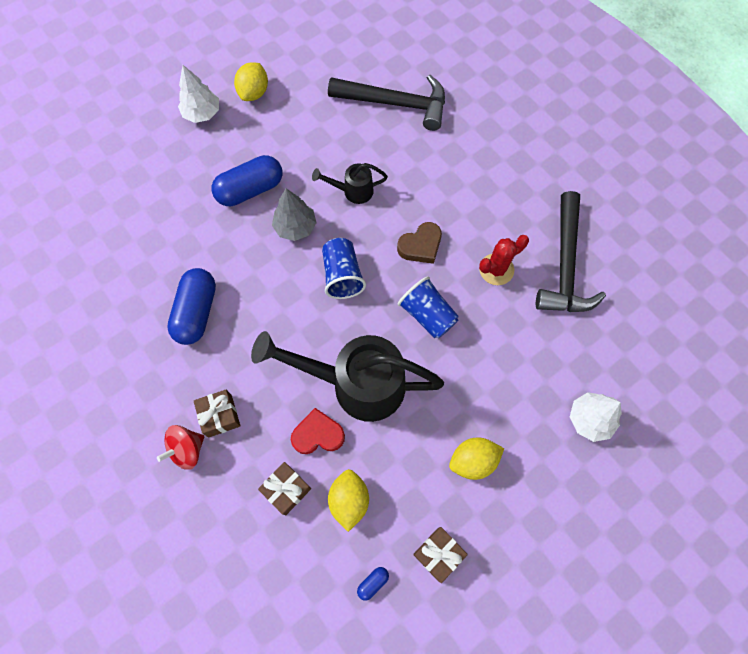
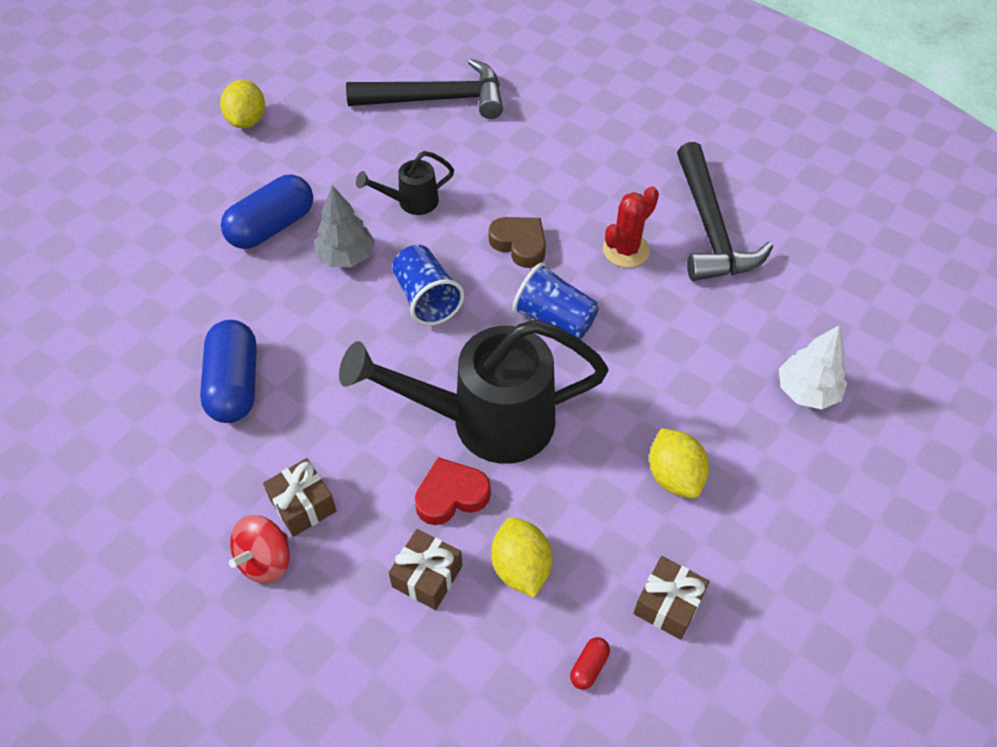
camera: 15 degrees left, 15 degrees down
(202, 113) = (182, 155): white tree -> none
(373, 583) = (589, 666): blue capsule -> red capsule
(420, 246) = (520, 244): brown heart -> brown heart turned 90 degrees counterclockwise
(473, 460) = (674, 476): yellow lemon -> yellow lemon turned 75 degrees counterclockwise

